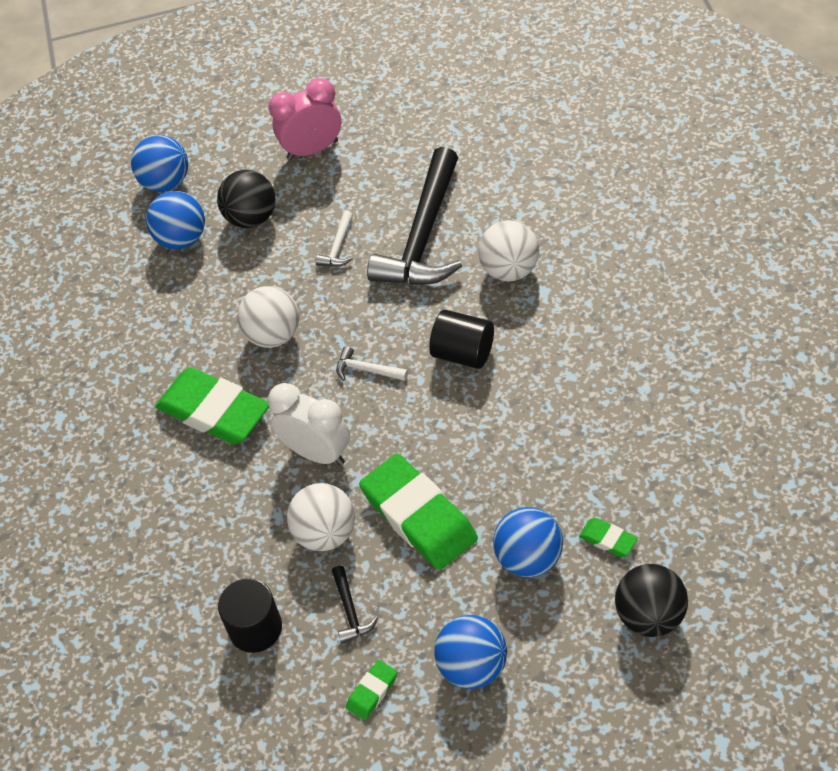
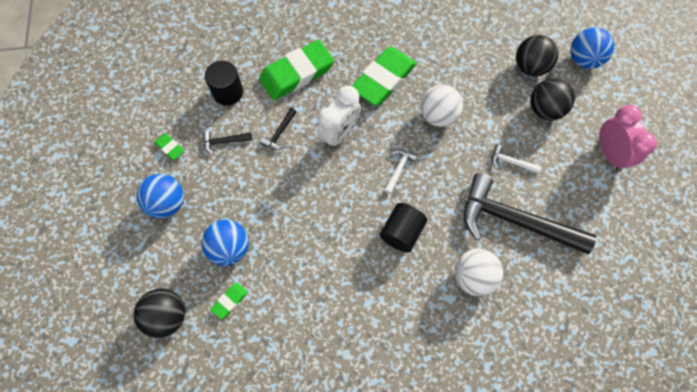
camera: 90 degrees right, 15 degrees up
(182, 239) = (530, 67): blue ball -> black ball
(326, 534) = (279, 133): white ball -> black hammer
(419, 516) = (278, 187): green eraser -> green eraser (297, 73)

